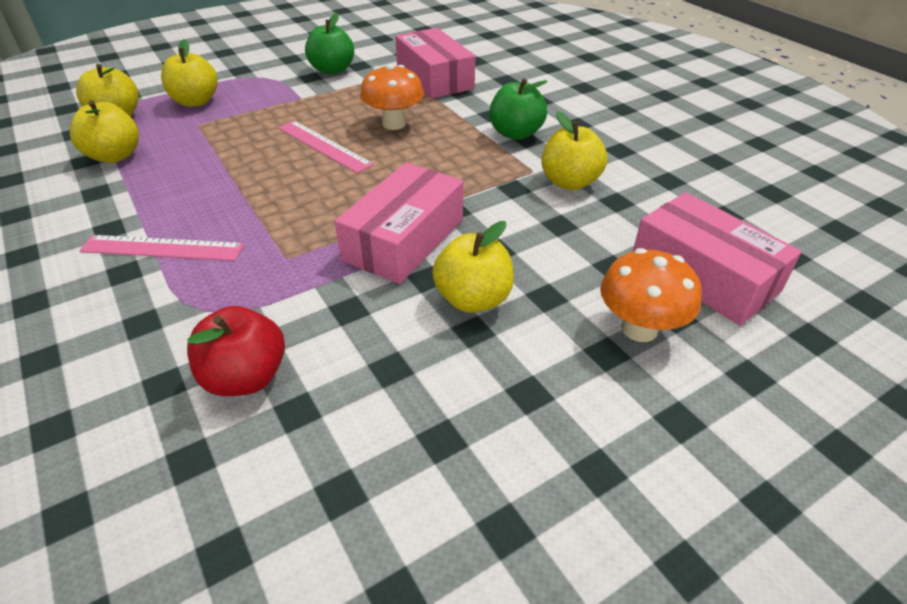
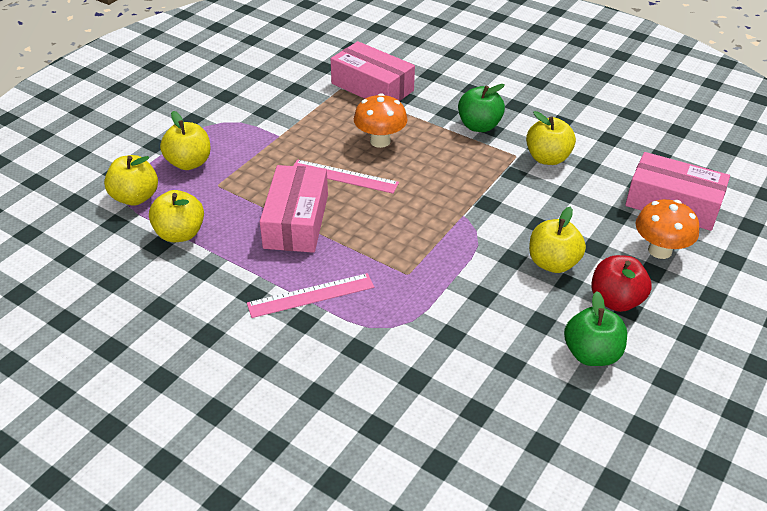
camera: 25 degrees left, 0 degrees up
(246, 377) = (461, 357): red apple -> red apple (615, 300)
(332, 70) = (277, 99): green apple -> green apple (591, 354)
(404, 239) = (474, 236): pink box -> pink box (296, 221)

